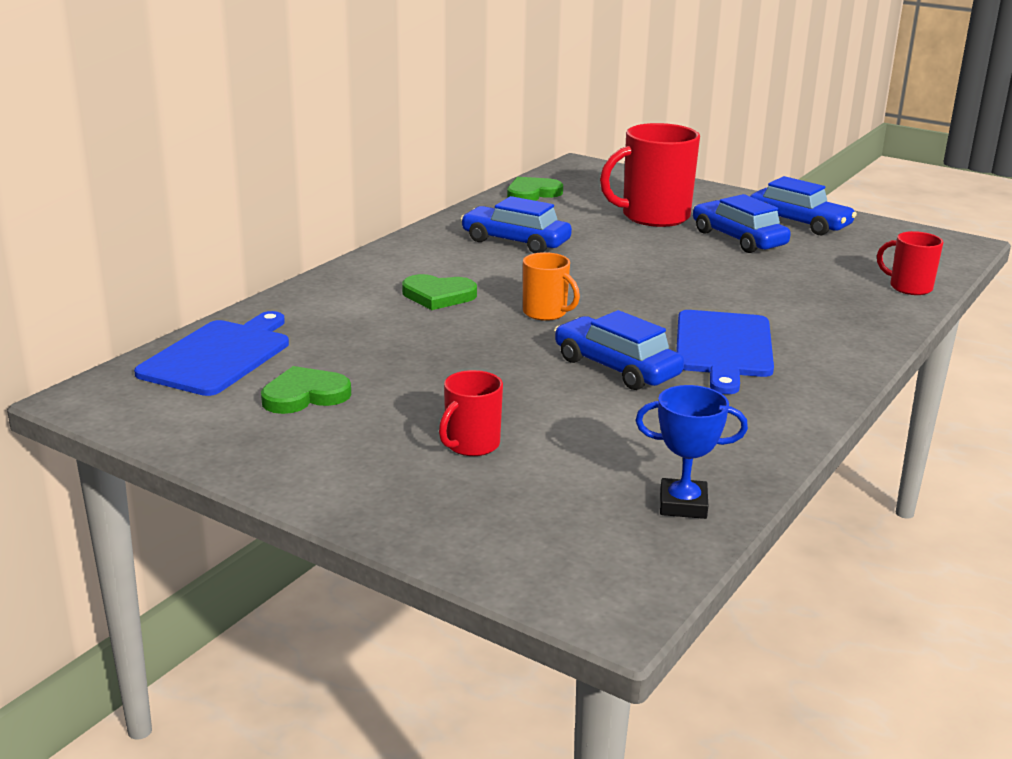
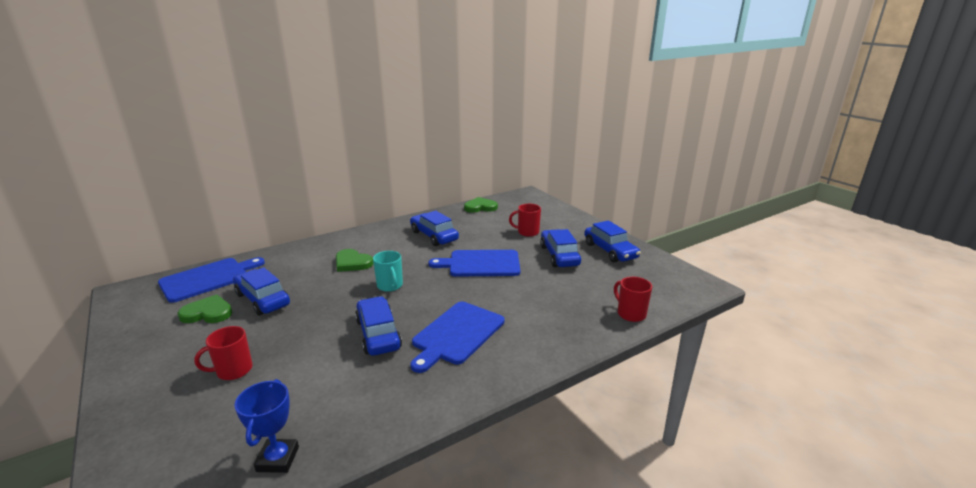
camera: 25 degrees right, 0 degrees up
(368, 363) = (262, 299): none -> blue car
(545, 313) = (390, 286): orange mug -> turquoise mug
(640, 265) = (481, 263): none -> blue cutting board
(653, 216) = (527, 232): red mug -> red mug, size x0.54
(683, 505) = (278, 459): blue trophy -> blue trophy turned 60 degrees clockwise

